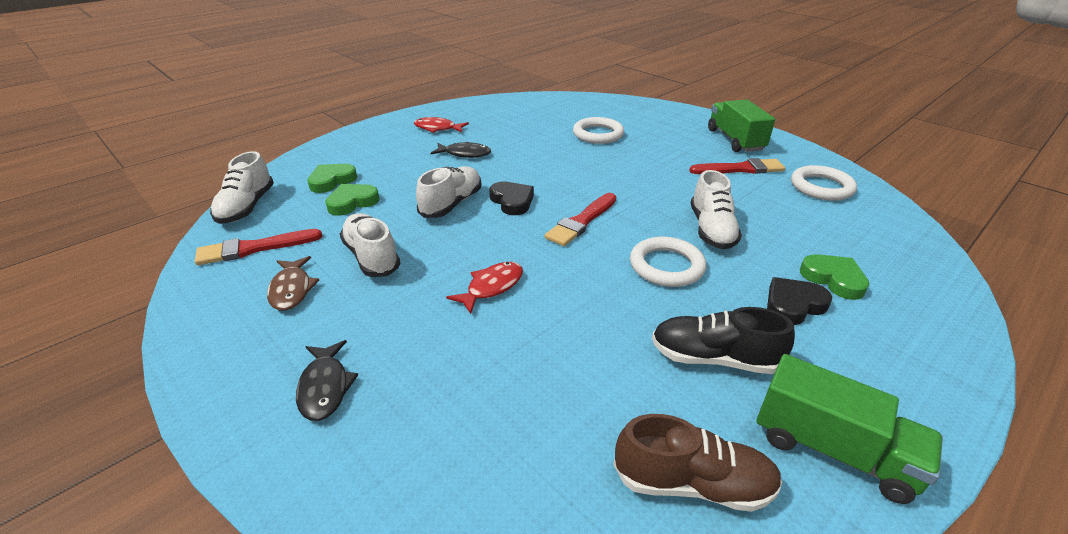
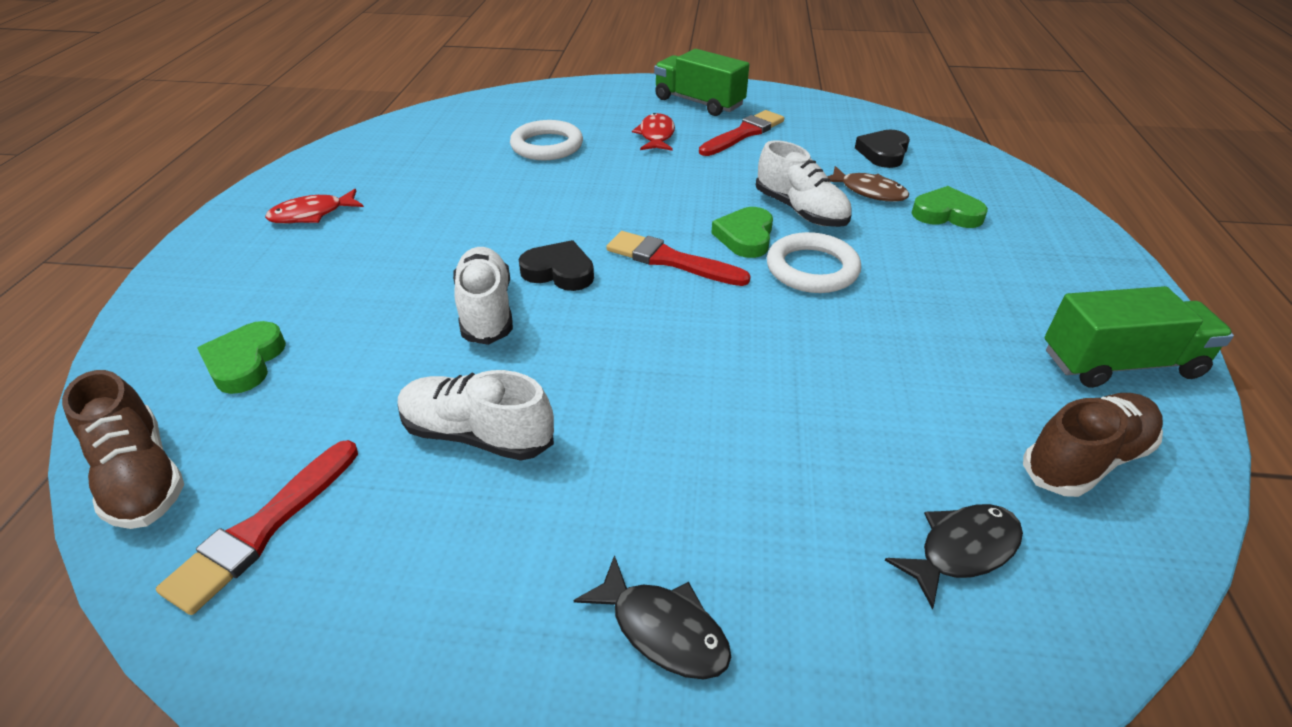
camera: 40 degrees left, 5 degrees up
(246, 207) = (141, 477): white shoe -> brown shoe
(292, 290) = (425, 546): brown fish -> brown fish (868, 191)
(352, 202) = (331, 377): green heart -> green heart (745, 237)
(465, 154) = (407, 235): black fish -> black fish (962, 550)
(491, 287) = (680, 386): red fish -> red fish (656, 135)
(581, 222) = (670, 260): red brush -> red brush turned 120 degrees clockwise
(714, 358) = (960, 338): black shoe -> none
(793, 305) = (950, 253): black heart -> black heart (883, 153)
(821, 187) = (831, 126): white ring -> none

